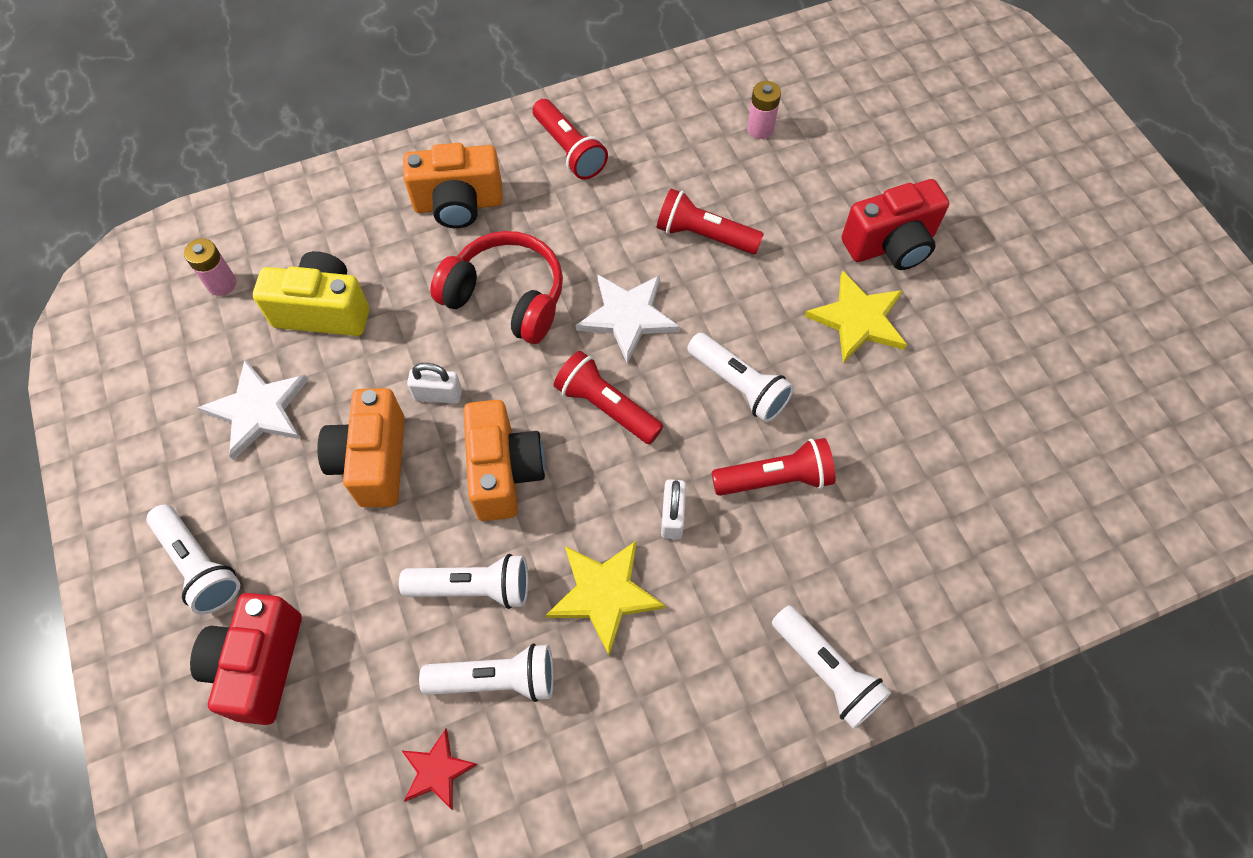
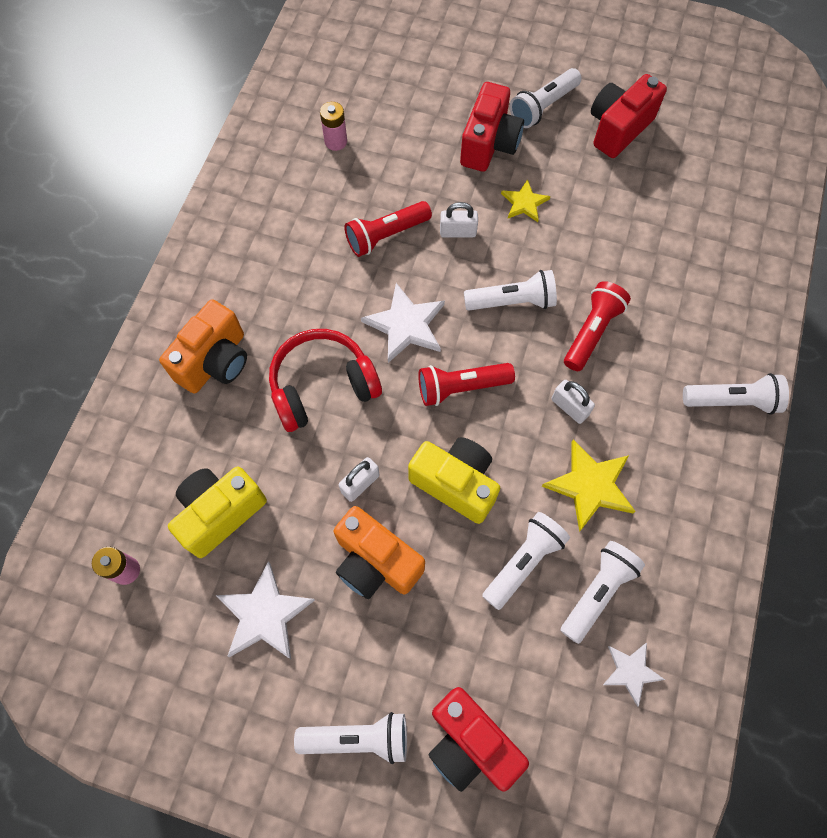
camera: 50 degrees left, 5 degrees up
(437, 771) = (631, 672): red star -> white star
(504, 472) = (455, 483): orange camera -> yellow camera
(569, 150) = (239, 260): red flashlight -> none
(767, 288) = (458, 232): none -> white padlock
(858, 319) = (524, 203): yellow star -> yellow star, size x0.61
(985, 258) = (543, 107): none -> white flashlight
(1036, 340) = (618, 129): none -> red camera

